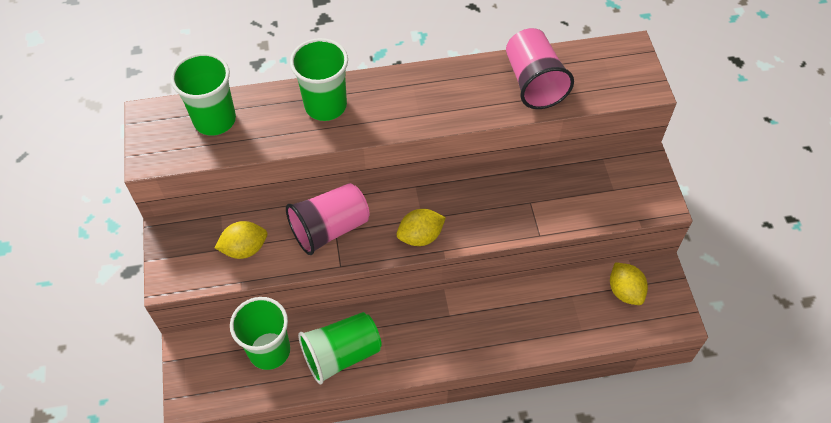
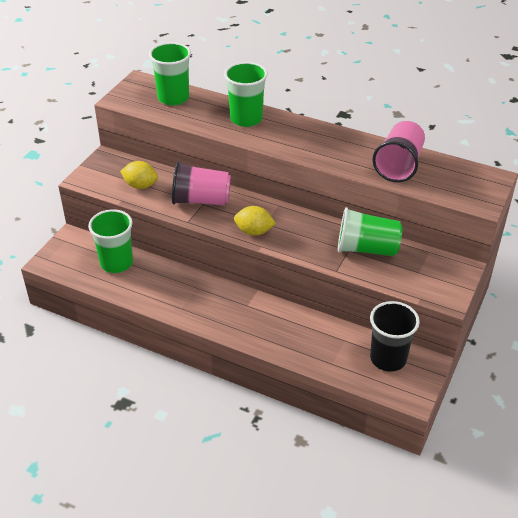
camera: 35 degrees right, 15 degrees down
(341, 354) = (157, 288): green cup -> green cup (366, 249)
(625, 291) = (388, 358): yellow lemon -> black cup

